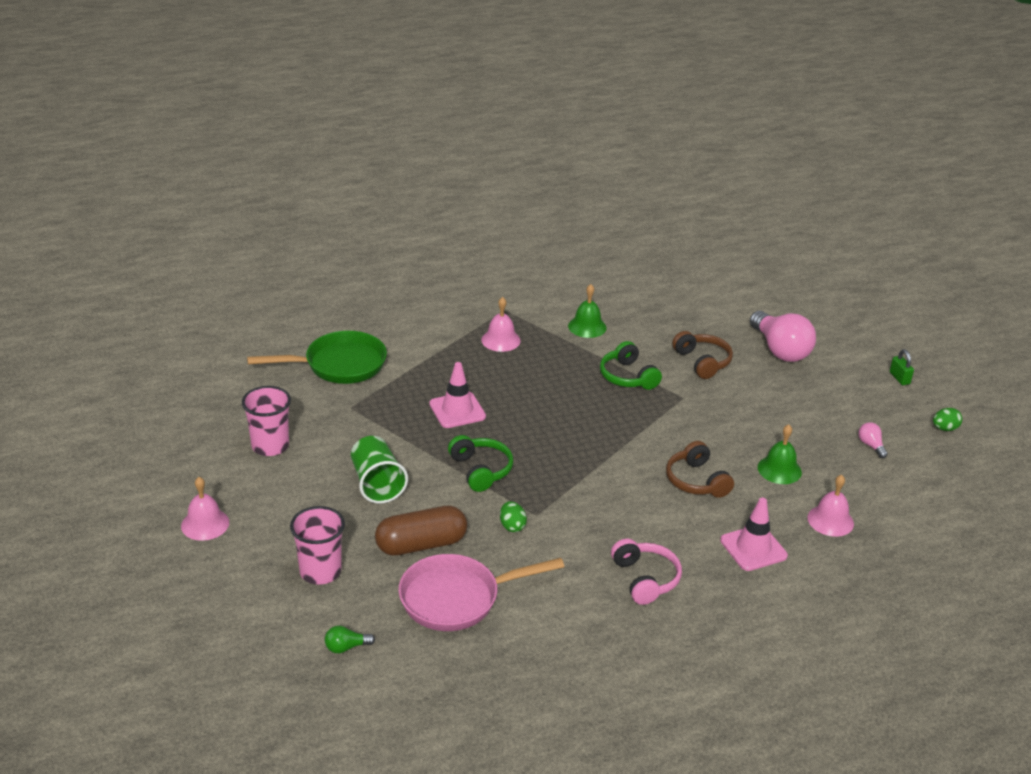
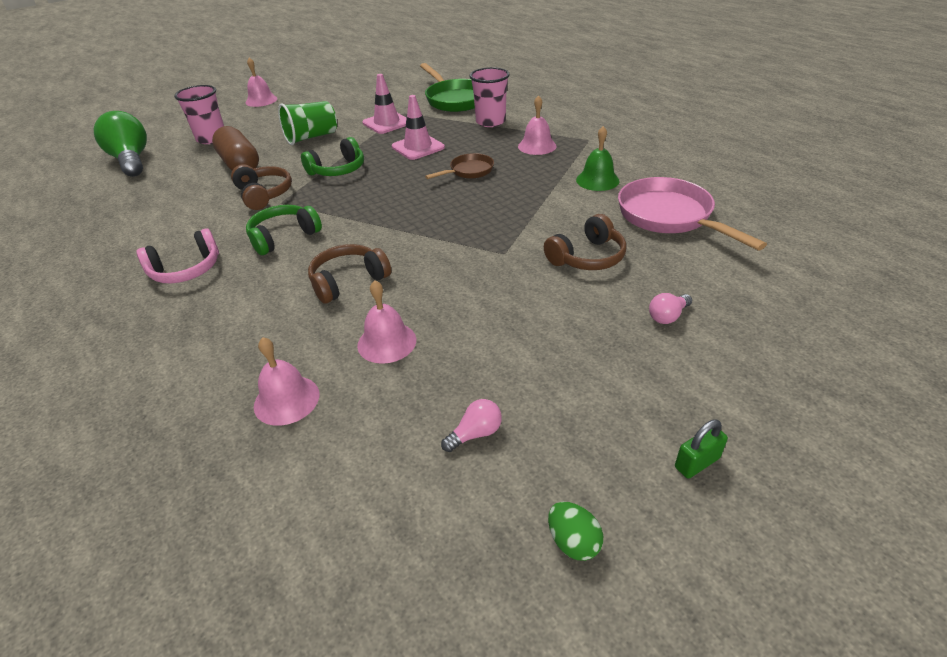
camera: 80 degrees right, 5 degrees up
(270, 446) = (347, 100): pink cup -> pink cup (490, 122)
(346, 647) = (131, 160): green light bulb -> green light bulb, size x2.32
(457, 598) = (175, 188): pink pan -> pink pan (669, 217)
(512, 526) = (264, 194): green egg -> brown headphones
(532, 388) = (468, 171): none -> brown pan
(627, 377) = (521, 214): green headphones -> green headphones (283, 237)
(753, 548) = (231, 336): pink traffic cone -> pink traffic cone (387, 123)
(779, 469) = (387, 342): green bell -> pink bell
(780, 350) = (667, 316): pink light bulb -> pink light bulb, size x0.43

